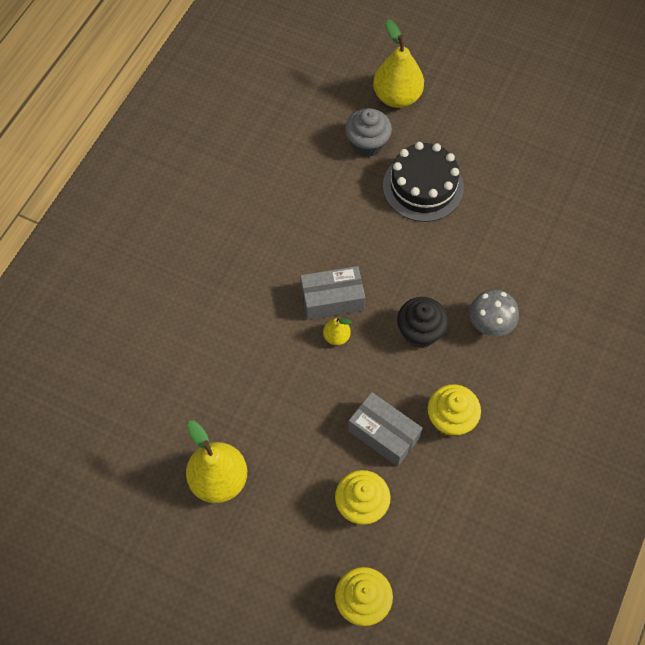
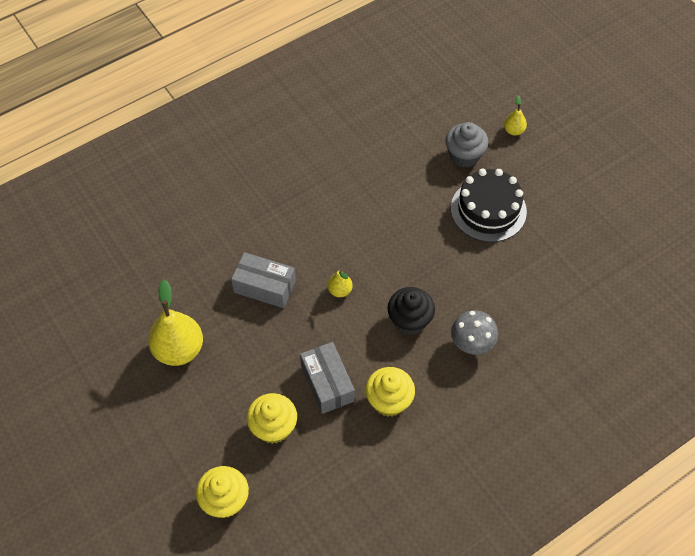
camera: 30 degrees right, 5 degrees down
(332, 299) = (355, 260): grey box -> grey box (264, 287)
(397, 97) = (513, 130): yellow pear -> yellow pear, size x0.49

